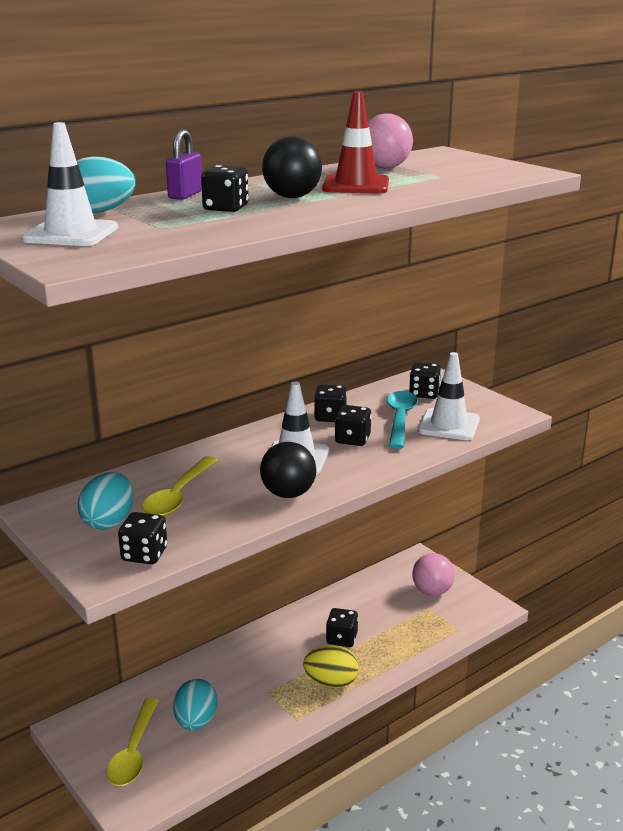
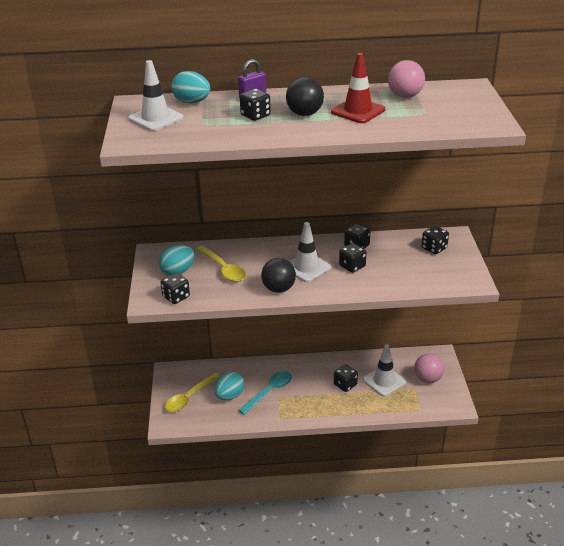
camera: 35 degrees right, 10 degrees up
(178, 496) = (223, 269): yellow spoon -> yellow spoon turned 90 degrees counterclockwise
(331, 682) = (316, 407): yellow egg -> none
(400, 419) = (397, 262): turquoise spoon -> turquoise spoon (269, 391)
(449, 425) = (422, 276): white traffic cone -> white traffic cone (384, 381)

